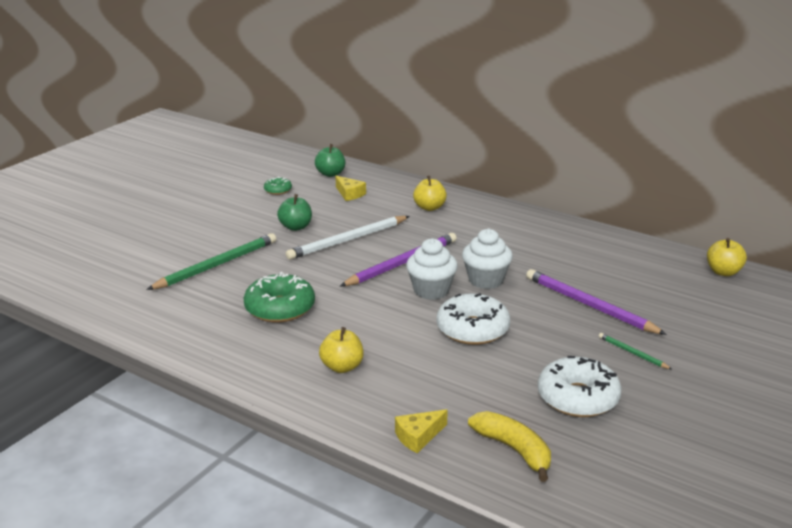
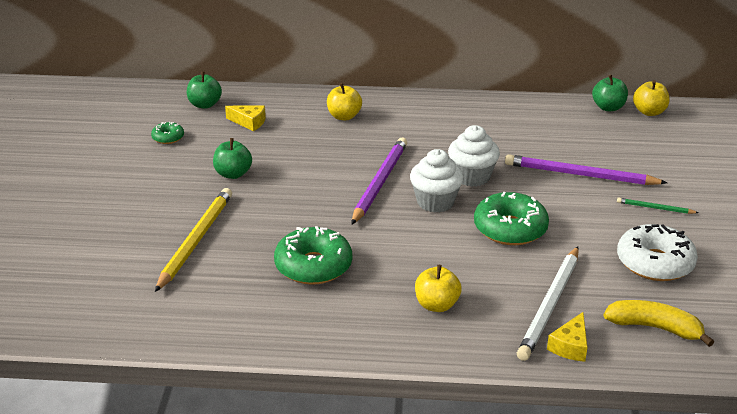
camera: 30 degrees left, 5 degrees up
(216, 265) = (195, 240): green pencil -> yellow pencil
(348, 240) = (302, 173): white pencil -> white pencil (550, 305)
(472, 329) = (510, 229): white donut -> green donut
(684, 258) = (608, 107): none -> green apple

